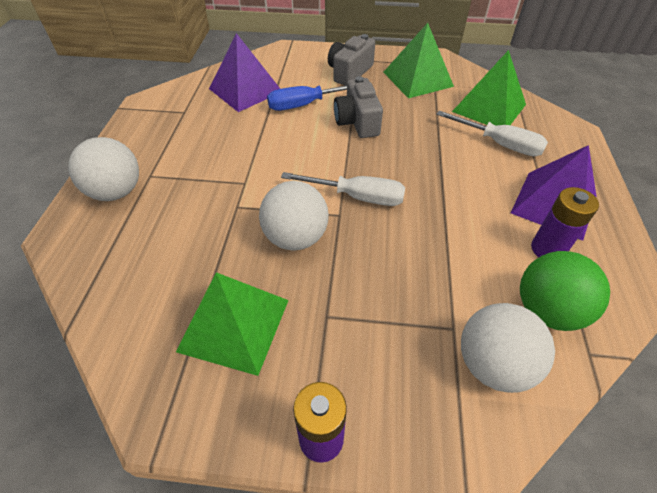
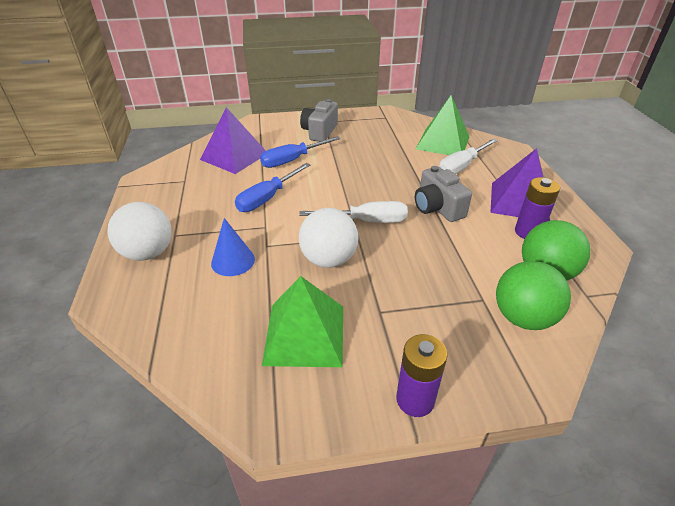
camera: 15 degrees left, 10 degrees down
(195, 218) = (233, 261): none -> blue cone
(260, 148) = (267, 198): none -> blue screwdriver
(357, 122) = (342, 167): grey camera -> grey camera (437, 208)
(418, 79) = (378, 129): green pyramid -> none
(493, 364) = (523, 317): white ball -> green ball
(499, 144) = (461, 166): white screwdriver -> white screwdriver turned 120 degrees clockwise

